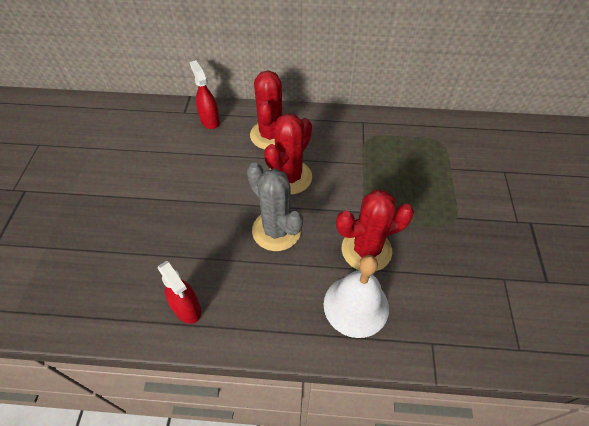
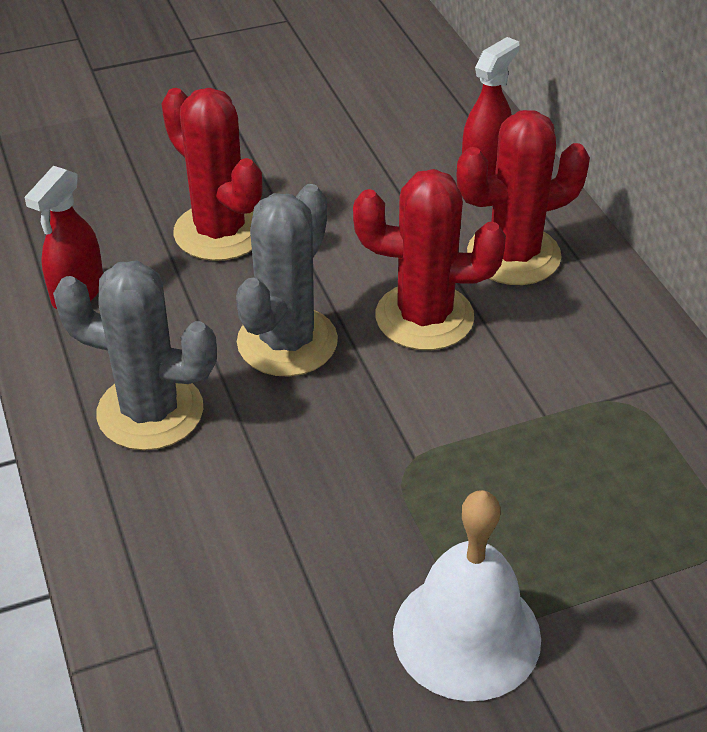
camera: 65 degrees right, 10 degrees down
(292, 301) = (150, 411): none -> grey cactus
(356, 305) = (183, 503): white bell -> white bell (466, 635)
(366, 250) = (318, 484): red cactus -> red cactus (219, 232)

